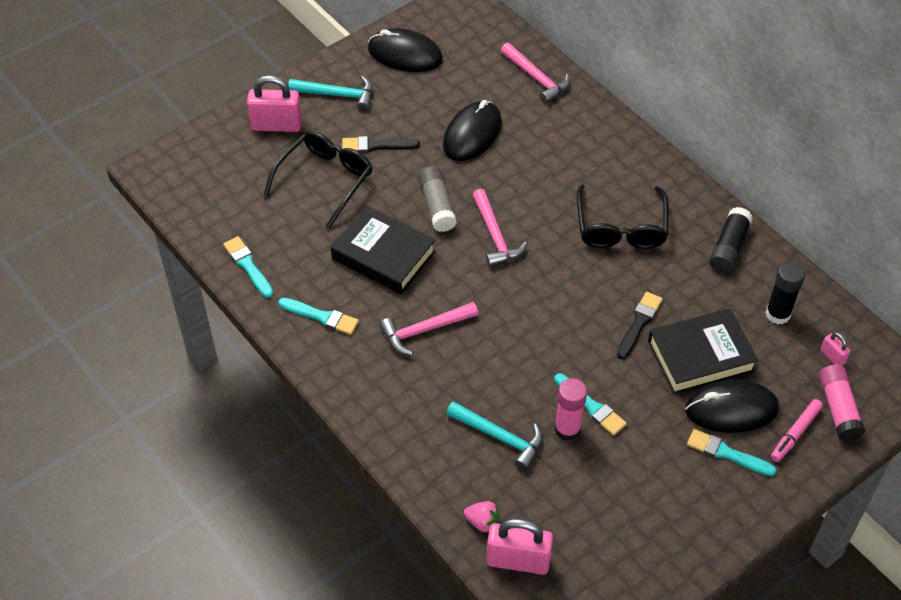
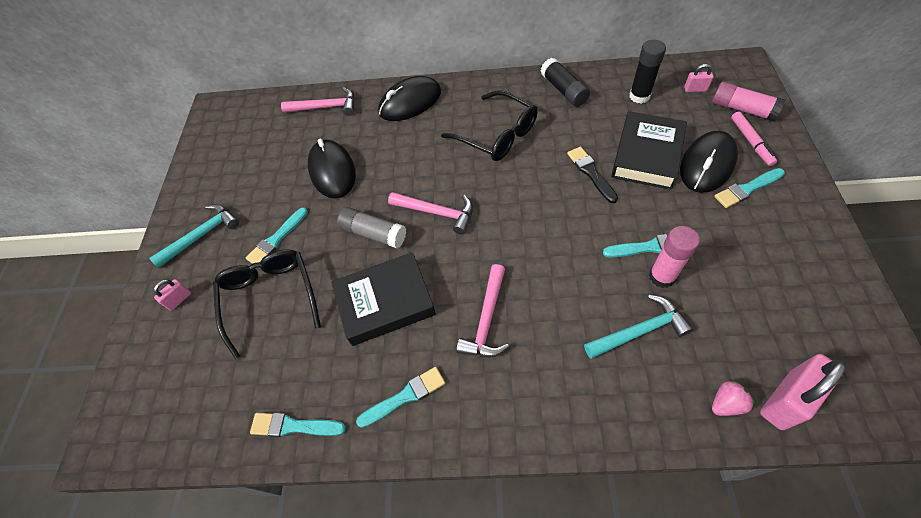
camera: 45 degrees left, 5 degrees up
(276, 125) = (179, 299): pink padlock -> pink padlock, size x0.49
(376, 145) = (276, 239): black brush -> turquoise brush
(405, 54) = (219, 169): black mouse -> black mouse (410, 102)

